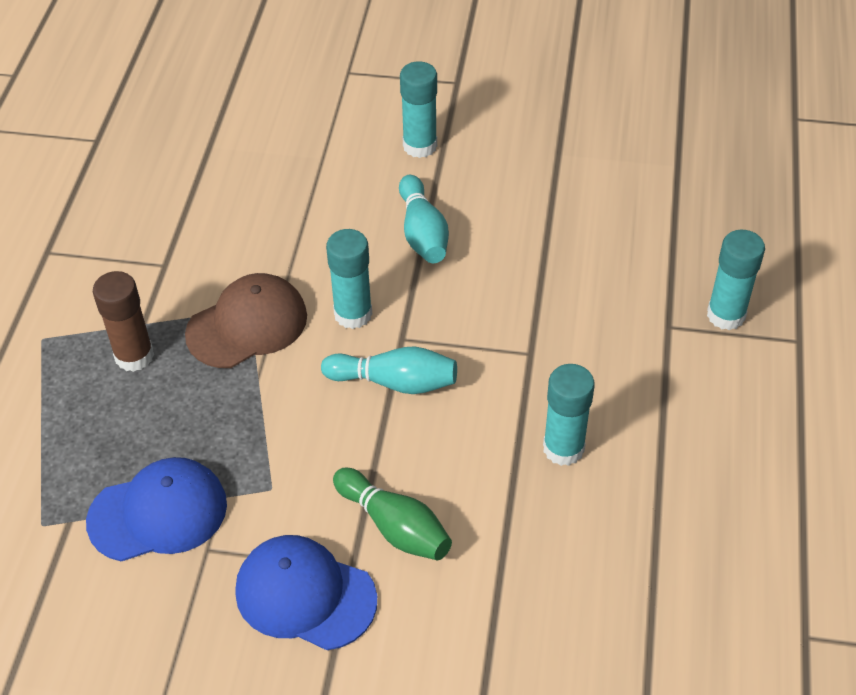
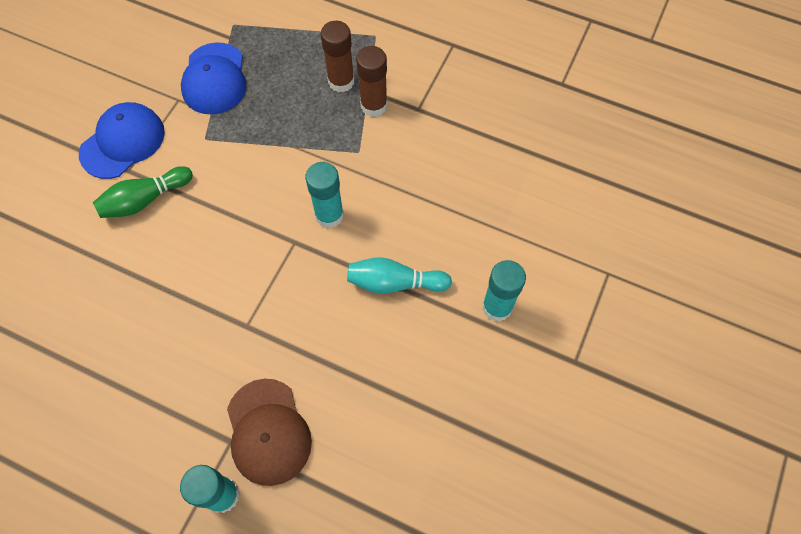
camera: 105 degrees right, 15 degrees up
(169, 310) = (374, 105): none -> brown glue stick
(247, 325) = (344, 148): brown cap -> brown cap (268, 431)
(395, 382) = (257, 227): turquoise bowling pin -> none
(563, 448) = (154, 320): turquoise glue stick -> none

